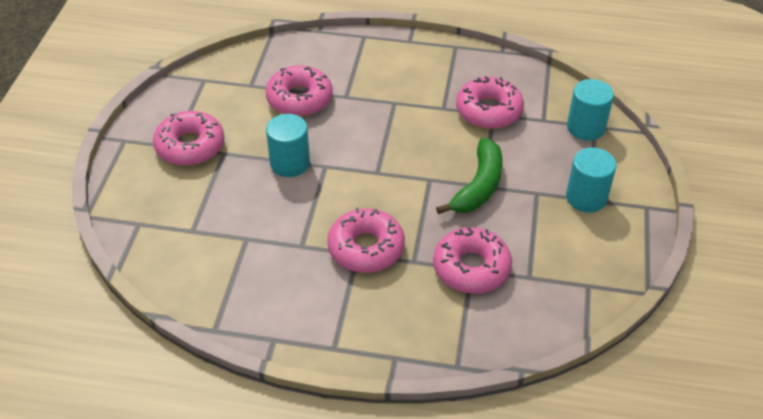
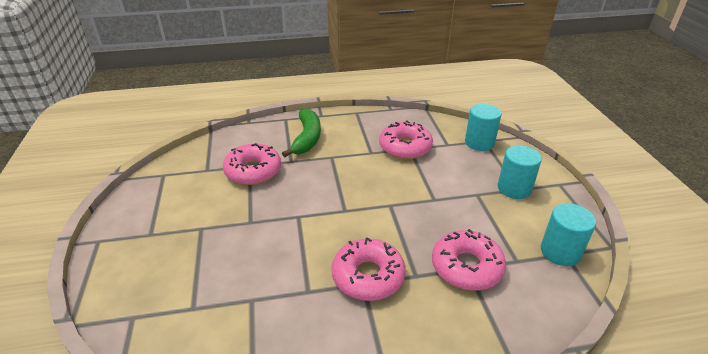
camera: 20 degrees left, 10 degrees down
(190, 146) = (167, 230): pink donut -> none
(290, 163) = (266, 222): turquoise cylinder -> turquoise cylinder (560, 252)
(478, 186) = (431, 200): green banana -> green banana (307, 138)

